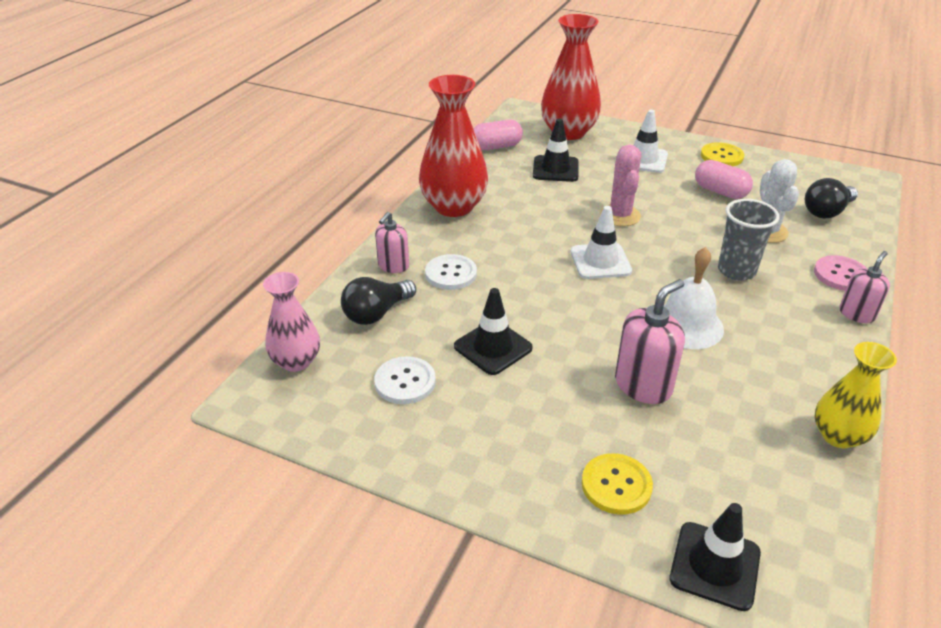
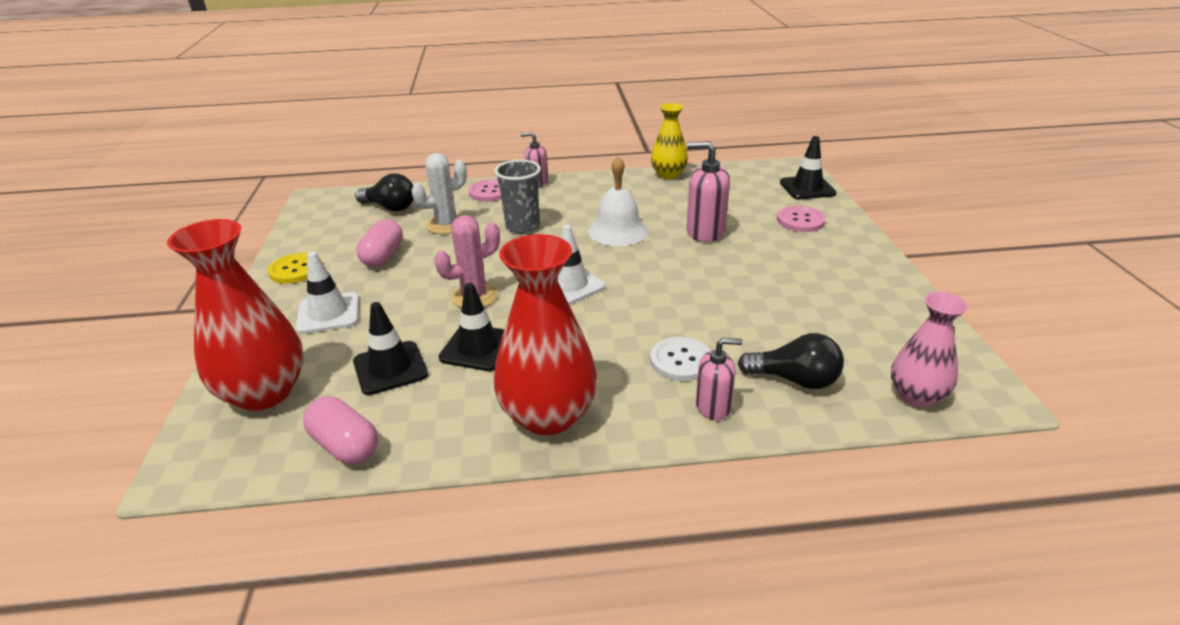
camera: 120 degrees left, 5 degrees down
(405, 382) = (844, 324): white button -> none
(493, 347) = (749, 299): black traffic cone -> black traffic cone (478, 348)
(616, 485) = (800, 220): yellow button -> pink button

